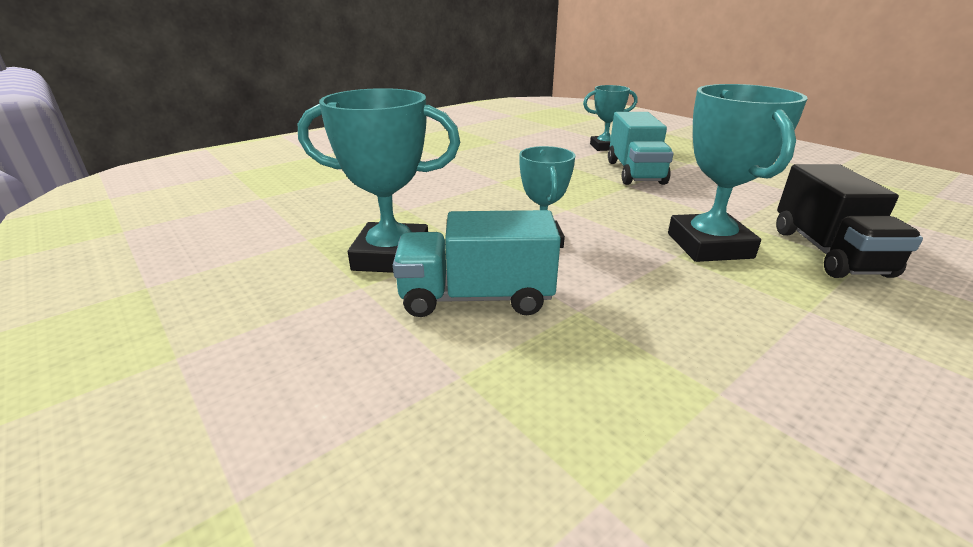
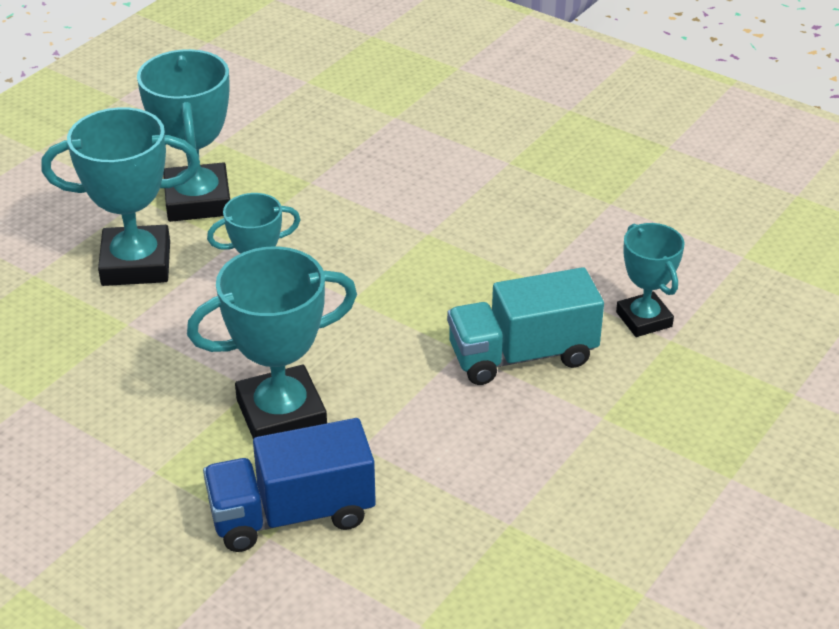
camera: 75 degrees right, 10 degrees up
(476, 297) = (136, 263): turquoise truck -> turquoise trophy
(828, 252) = (292, 514): black truck -> blue truck

